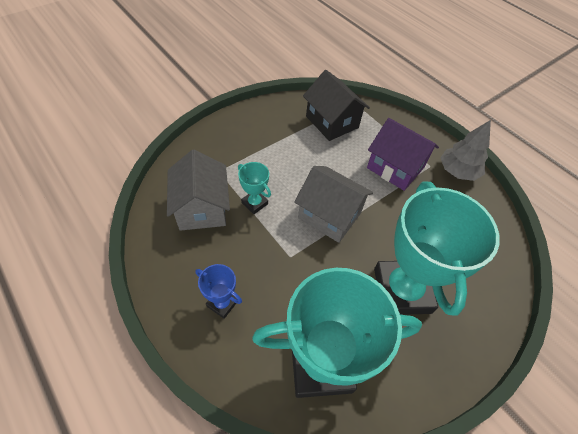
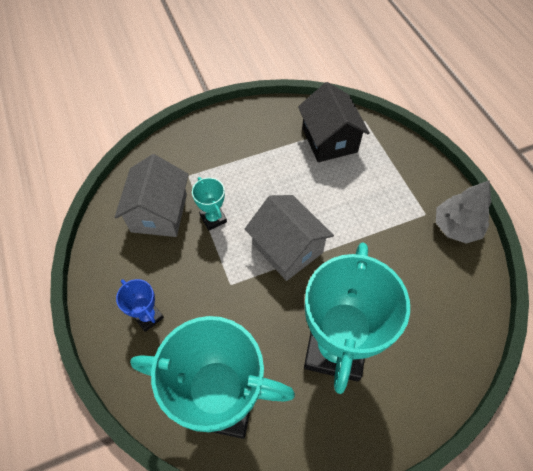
camera: 20 degrees right, 5 degrees up
(395, 168) = (382, 208): purple house -> none

